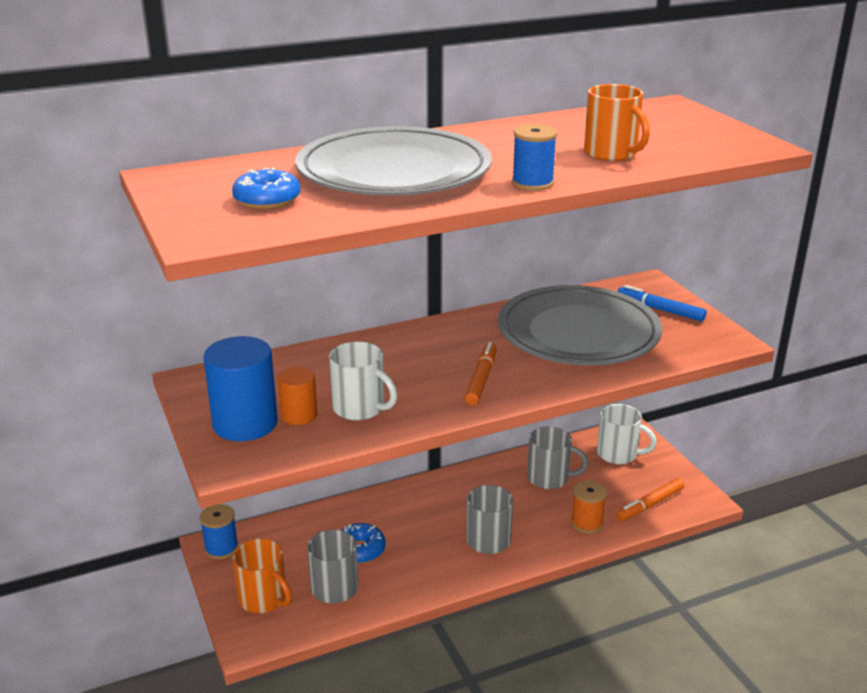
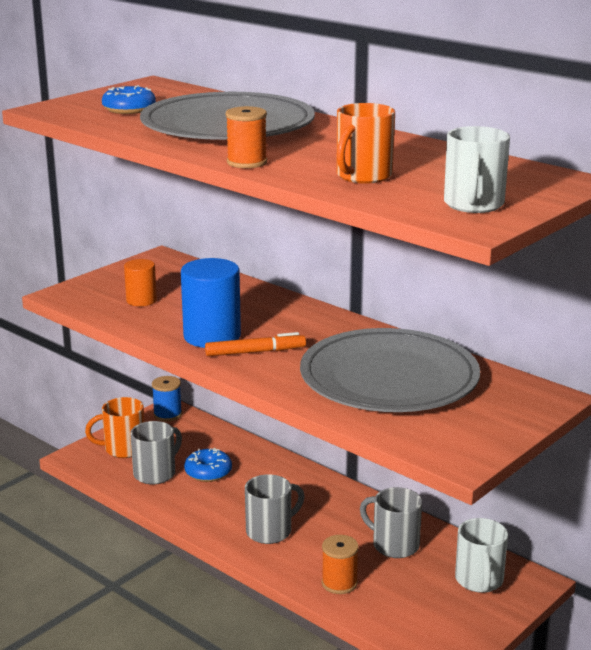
camera: 65 degrees right, 5 degrees down
(245, 423) = (116, 287): blue cylinder -> blue cylinder (212, 336)
(264, 599) = (123, 449): orange mug -> orange mug turned 60 degrees clockwise
(360, 408) = (168, 318): white mug -> white mug (473, 205)
(532, 183) = (247, 162): blue spool -> orange spool
(549, 478) = (394, 545): grey mug -> grey mug turned 135 degrees clockwise
(650, 504) = (406, 619): orange marker -> none
(660, 309) = (490, 412): blue marker -> none

